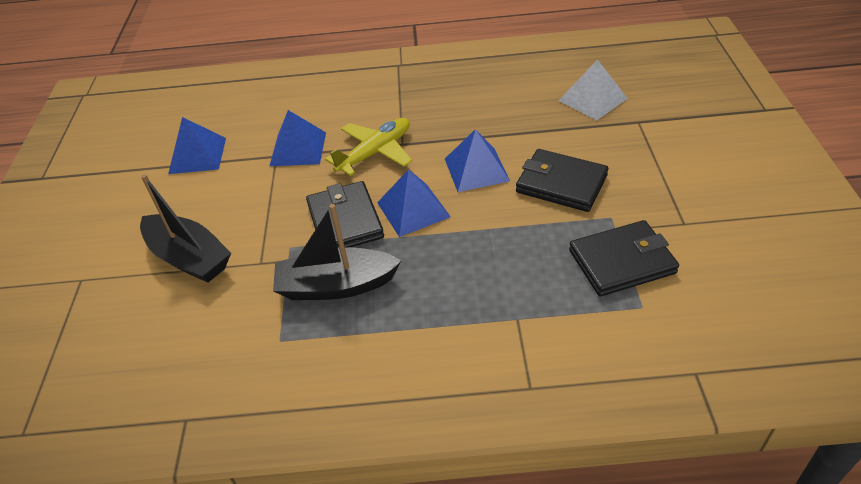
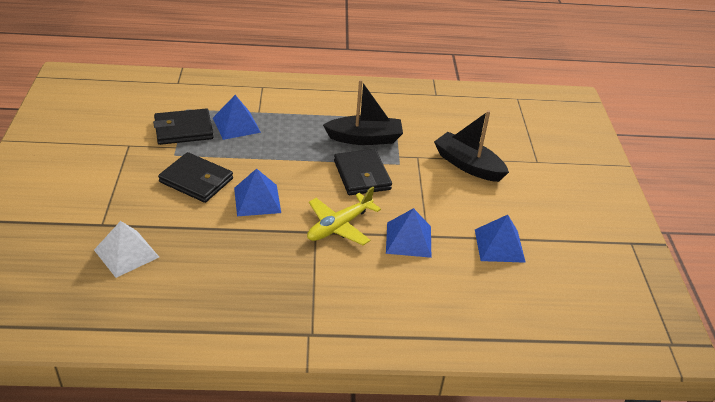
camera: 175 degrees right, 5 degrees down
(413, 209) = (311, 176): blue pyramid -> blue pyramid (236, 125)

